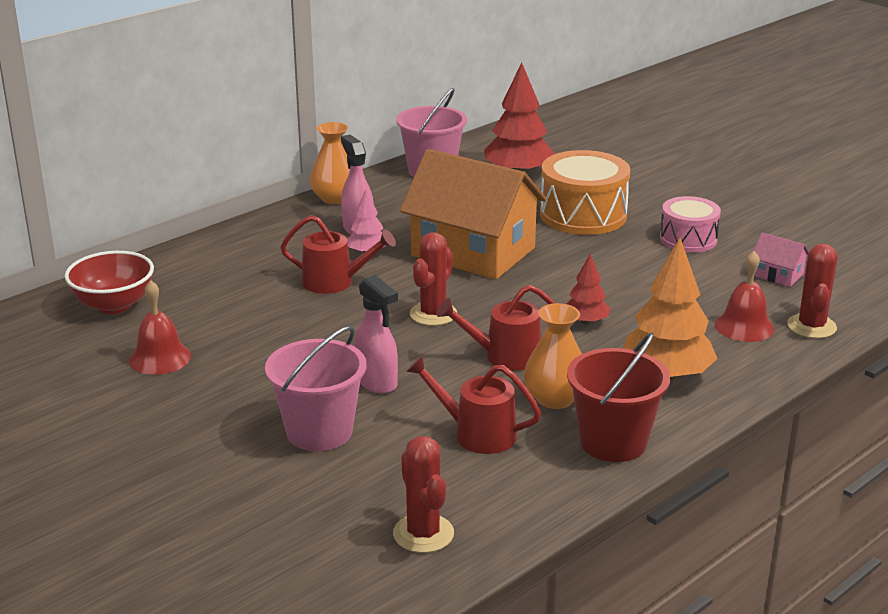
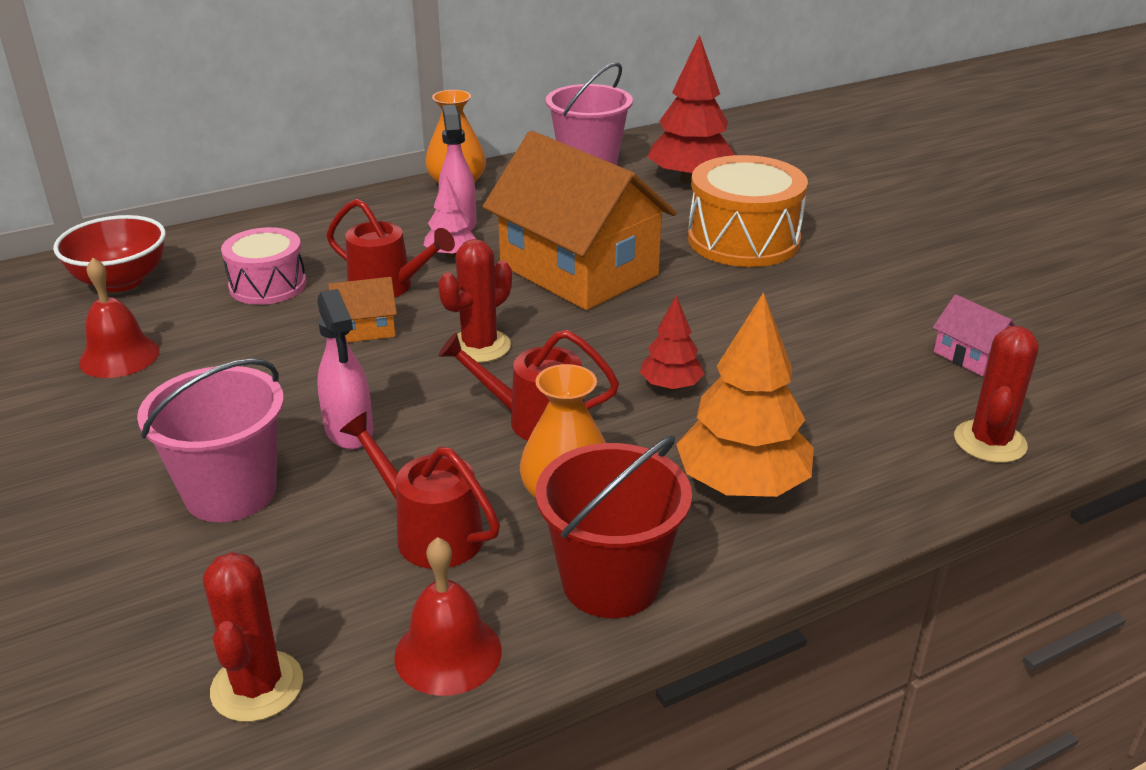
camera: 15 degrees right, 5 degrees up
(339, 313) = (366, 328): none -> orange house
(688, 239) = (867, 289): pink drum -> pink drum (268, 285)
(744, 326) = (889, 427): red bell -> red bell (448, 653)

